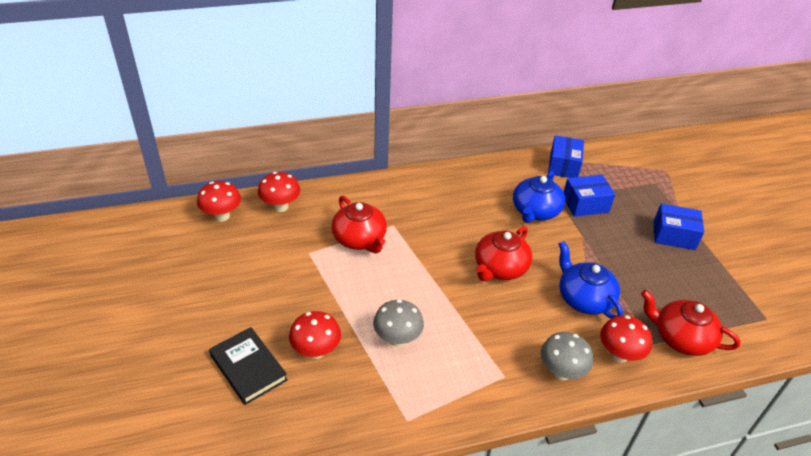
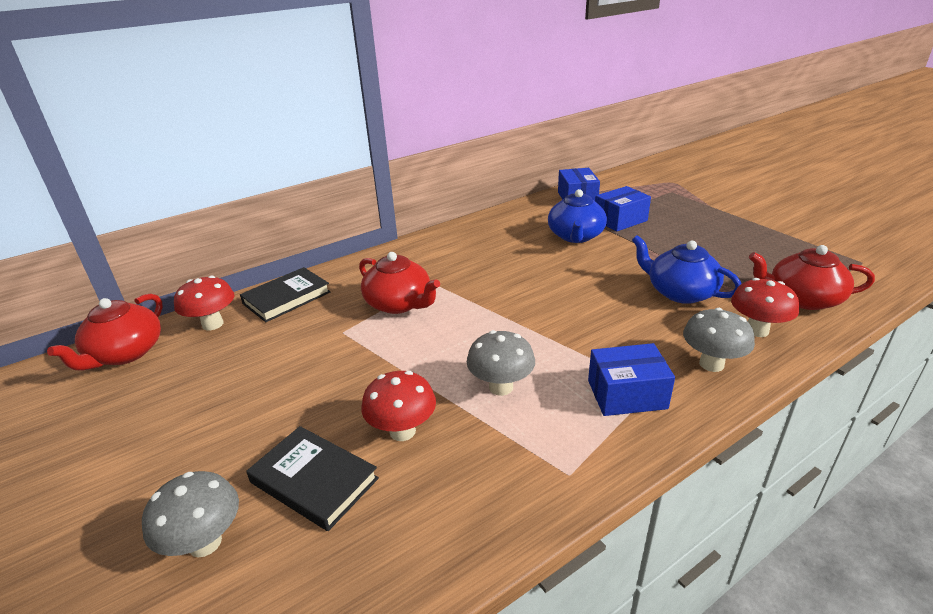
camera: 15 degrees left, 10 degrees down
(174, 387) = (205, 543): none -> grey mushroom
(280, 206) = (286, 298): red mushroom -> black book
(500, 268) = (573, 289): red teapot -> red teapot (125, 353)
(674, 235) = (721, 223): blue box -> blue box (627, 394)

